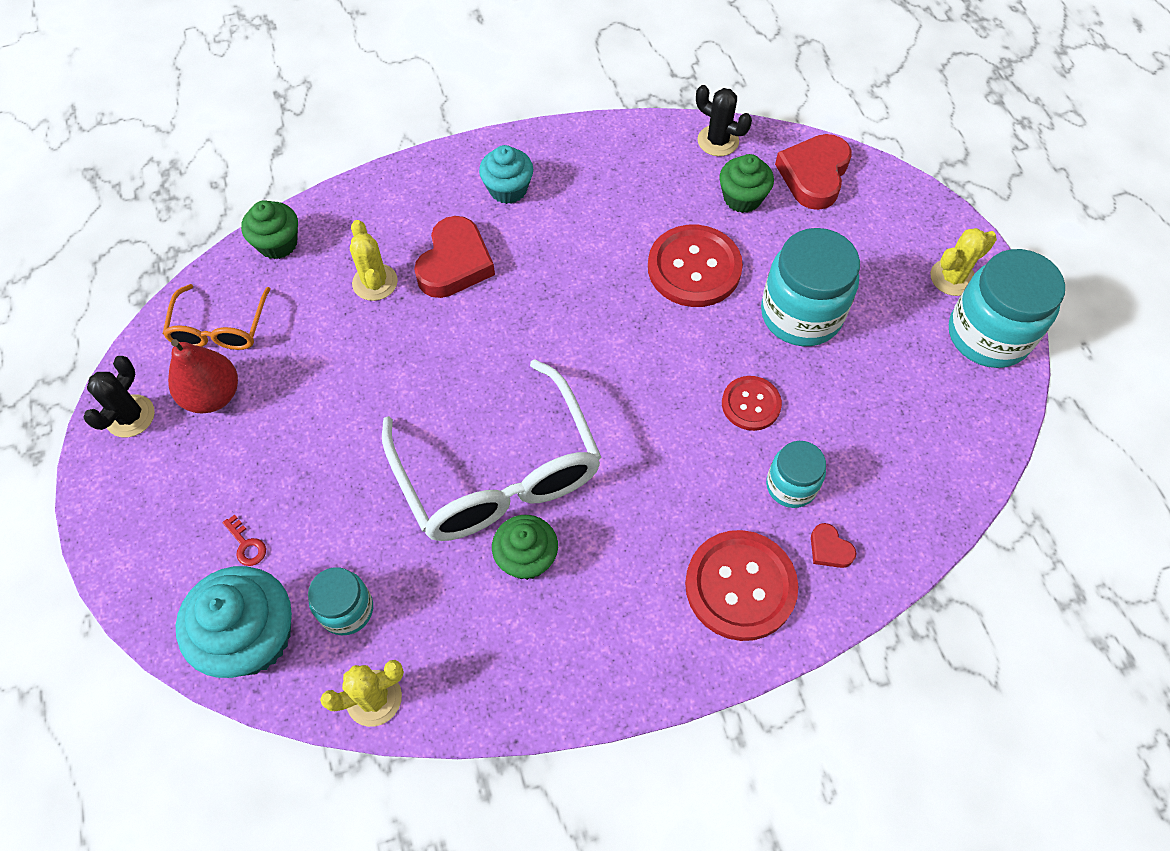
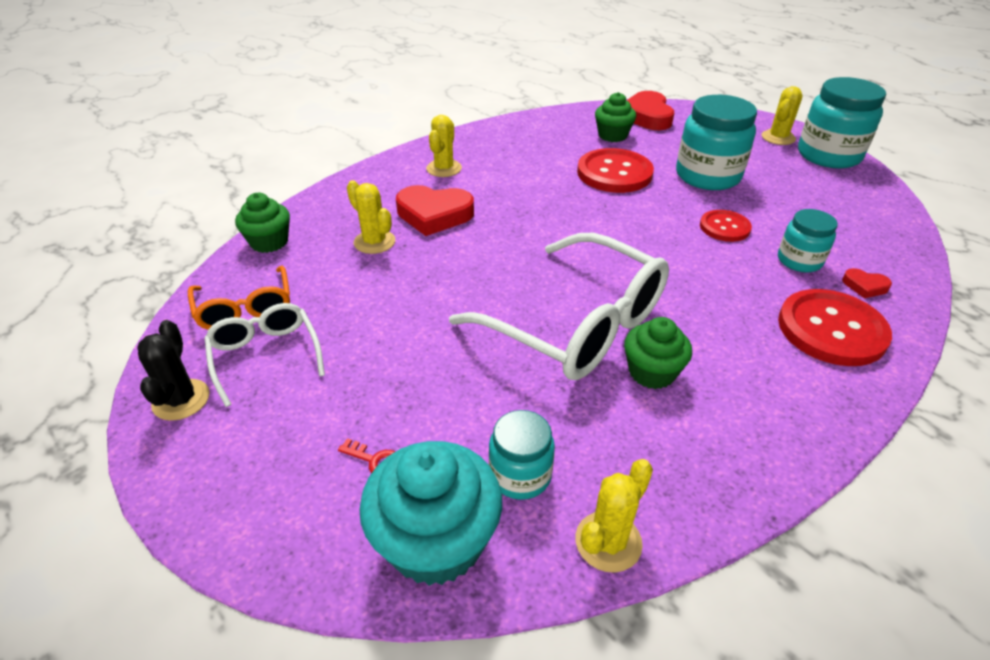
camera: 25 degrees left, 20 degrees down
(213, 395) = (266, 356): red pear -> white glasses
(455, 263) = (434, 215): red heart -> red heart turned 105 degrees clockwise
(508, 189) = (444, 168): turquoise cupcake -> yellow cactus
(718, 141) = (571, 116): black cactus -> none

